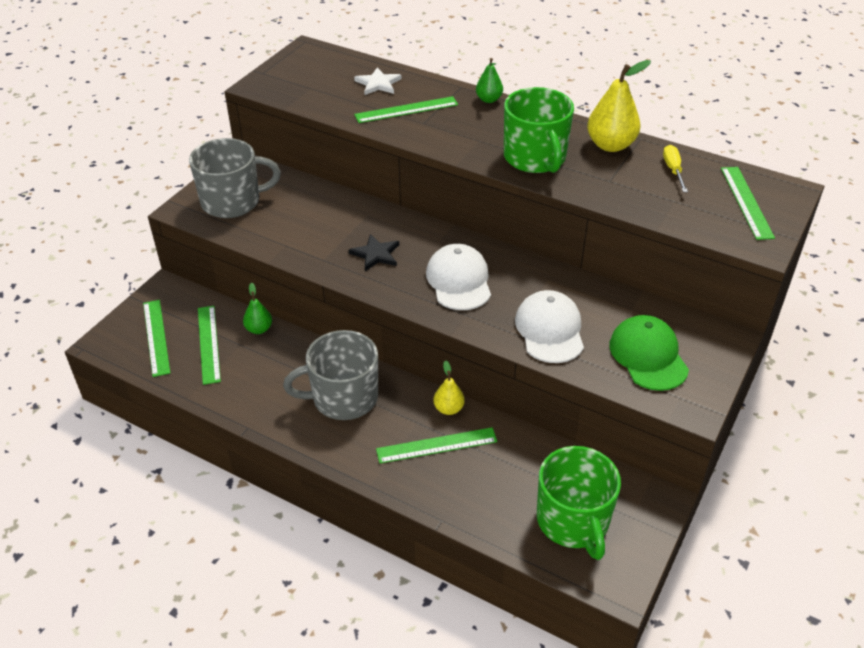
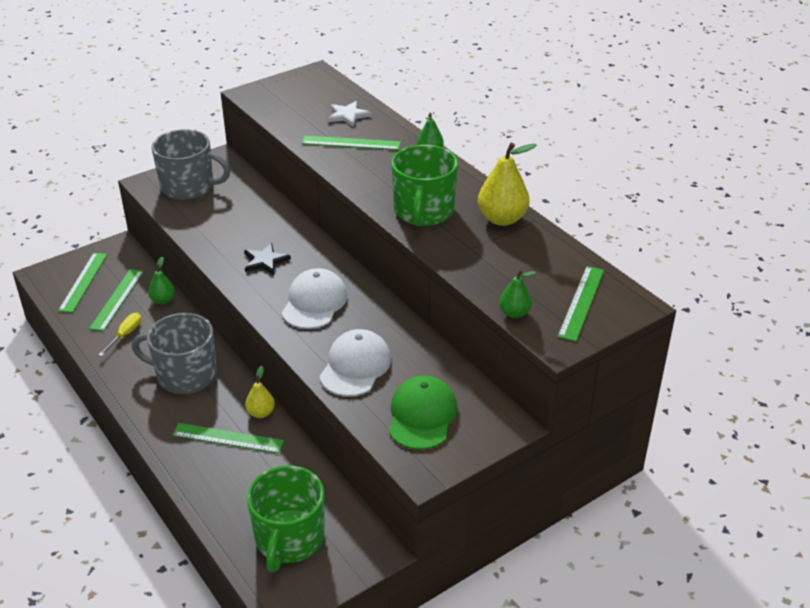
camera: 25 degrees right, 5 degrees down
(673, 170) = (539, 256): yellow screwdriver -> yellow screwdriver (125, 335)
(701, 229) = (514, 313): none -> green pear

